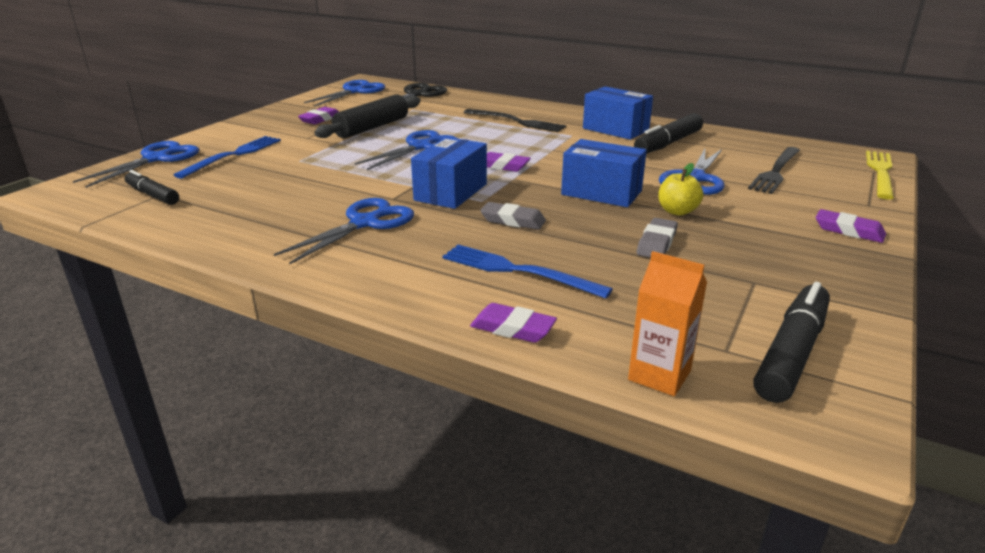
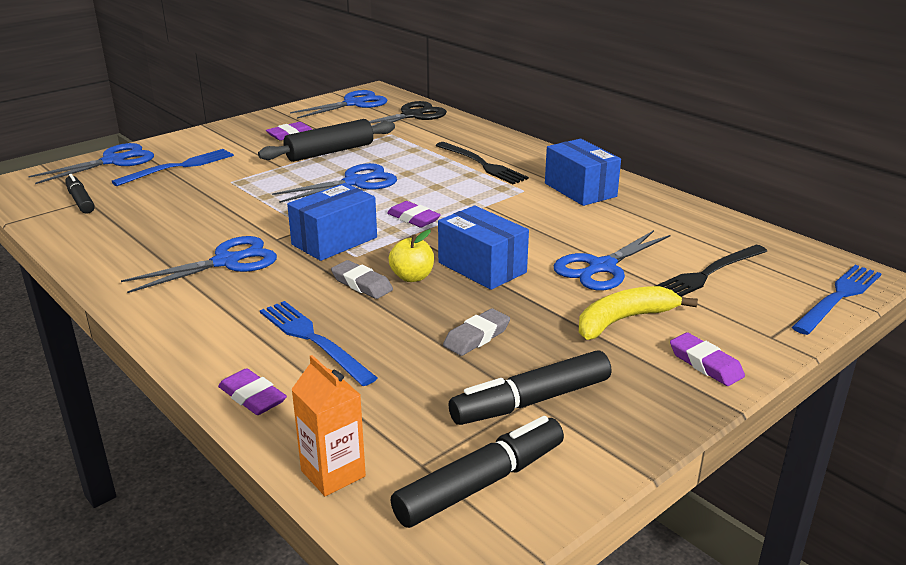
camera: 20 degrees right, 0 degrees up
(667, 143) = (620, 217): black marker -> black marker (531, 401)
(677, 211) = (538, 304): yellow apple -> yellow apple (412, 277)
(754, 212) = (623, 320): none -> yellow banana
(880, 172) = (838, 297): yellow fork -> blue fork

